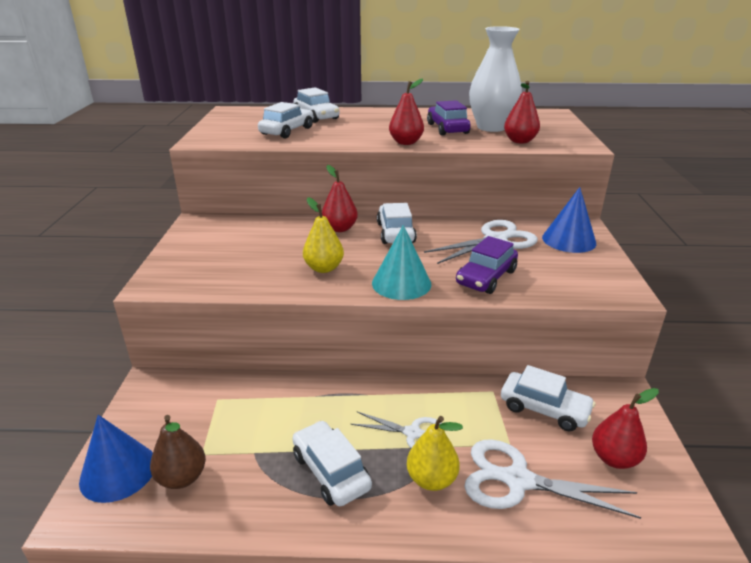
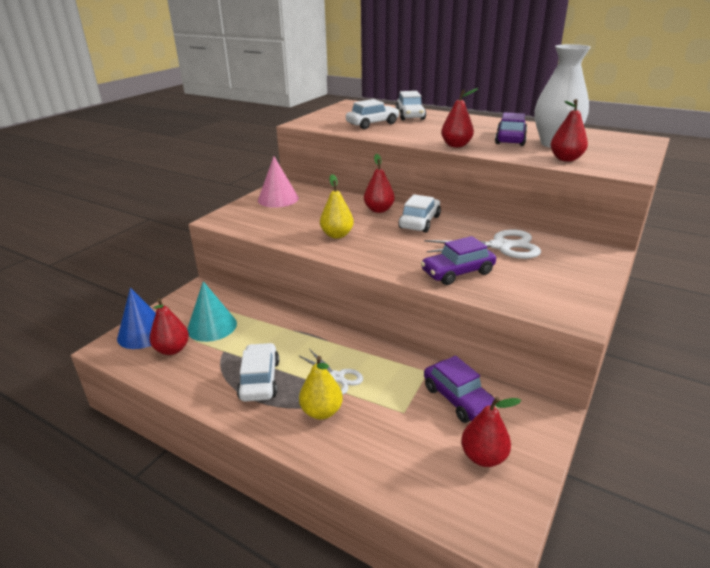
camera: 30 degrees right, 0 degrees up
(182, 477) = (172, 349): brown pear -> red pear
(207, 241) = (278, 199): none -> pink cone
(401, 283) = (383, 259): turquoise cone -> turquoise cone (212, 326)
(518, 480) = (385, 439): white scissors -> none
(544, 409) = (458, 399): white car -> purple car
(569, 240) = (574, 262): blue cone -> none

